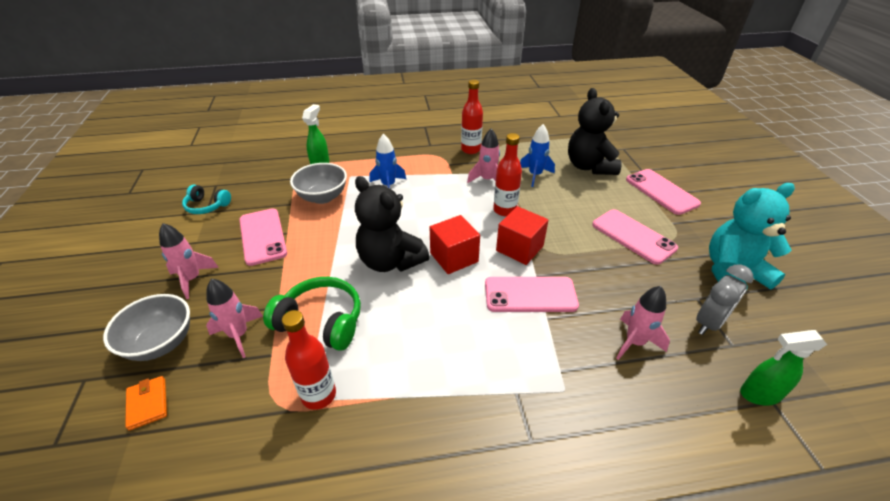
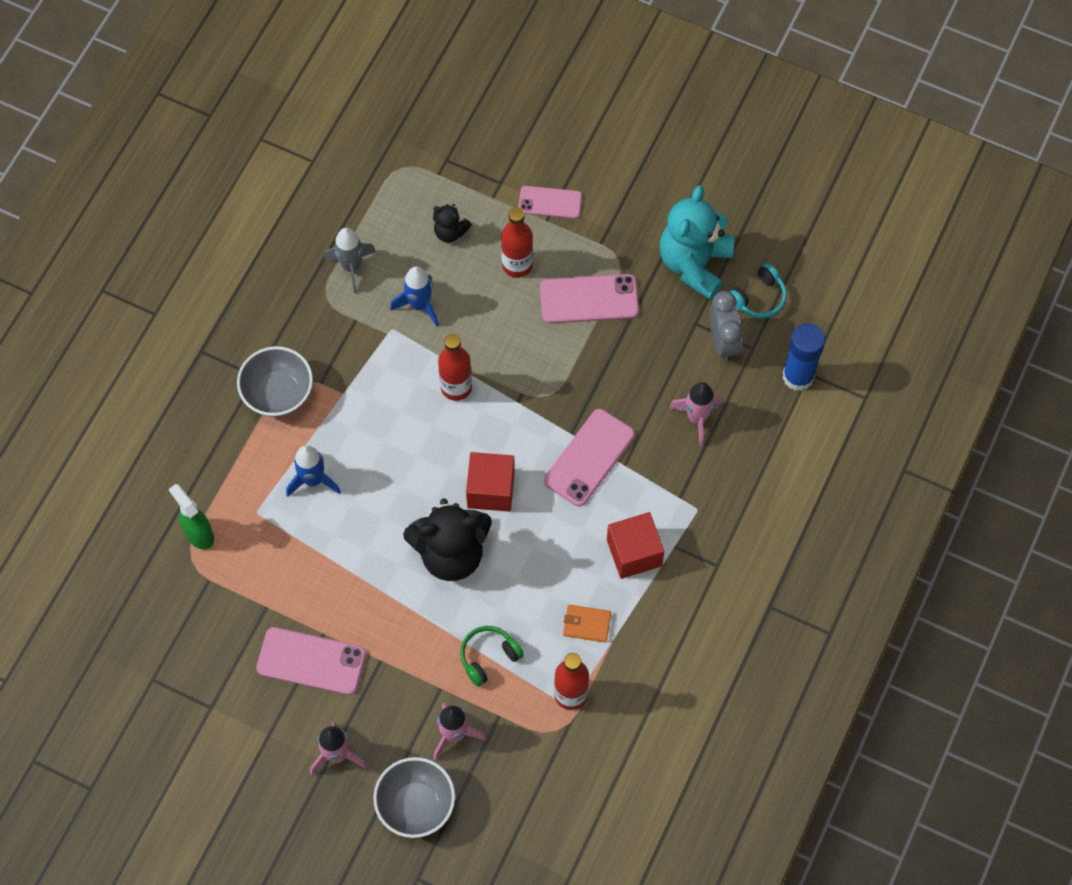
camera: 55 degrees left, 25 degrees up
(148, 404) = (485, 830): orange wallet -> orange wallet (587, 624)
(207, 206) = (198, 702): turquoise headphones -> turquoise headphones (758, 298)
(321, 321) = (489, 657): green headphones -> green headphones, size x0.63
(322, 197) = (279, 565): grey bowl -> grey bowl (278, 393)
(470, 149) = (307, 335): red bottle -> red bottle (517, 265)
(487, 180) = (387, 364): pink rocket -> none
(519, 248) = (524, 419): red cube -> red cube (634, 553)
(524, 146) = (351, 267): none -> grey rocket
(589, 167) = (450, 232): black teddy bear -> black teddy bear, size x0.48
(661, 191) = (550, 202): pink phone -> pink phone, size x0.65
(759, 394) = (798, 376): green spray bottle -> blue glue stick

